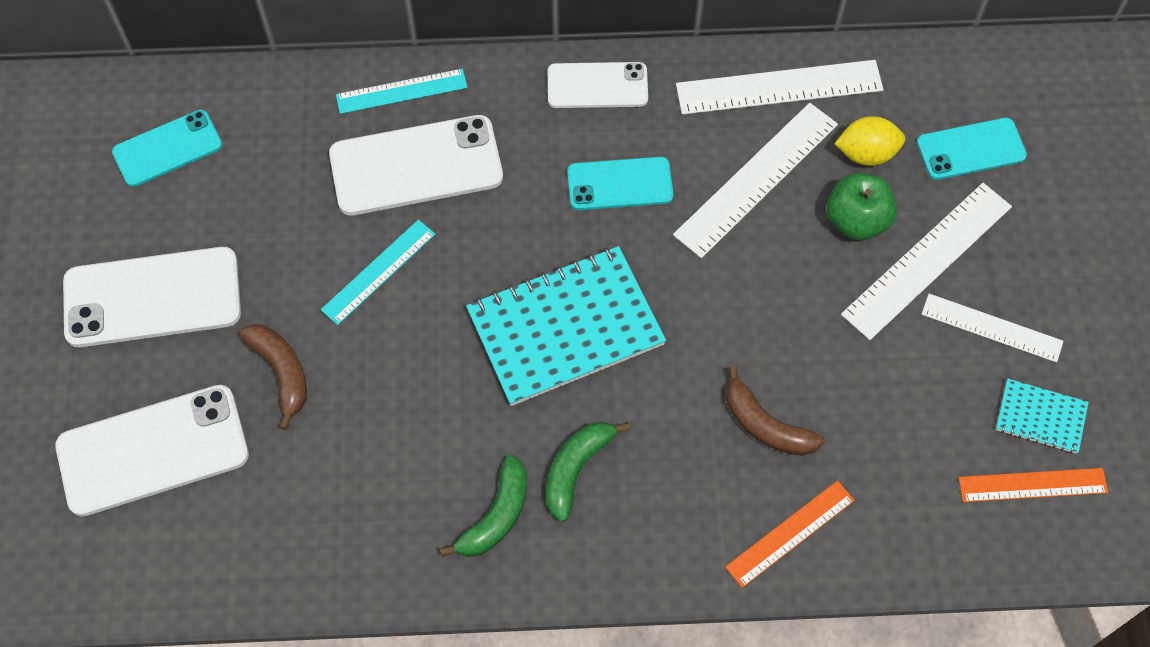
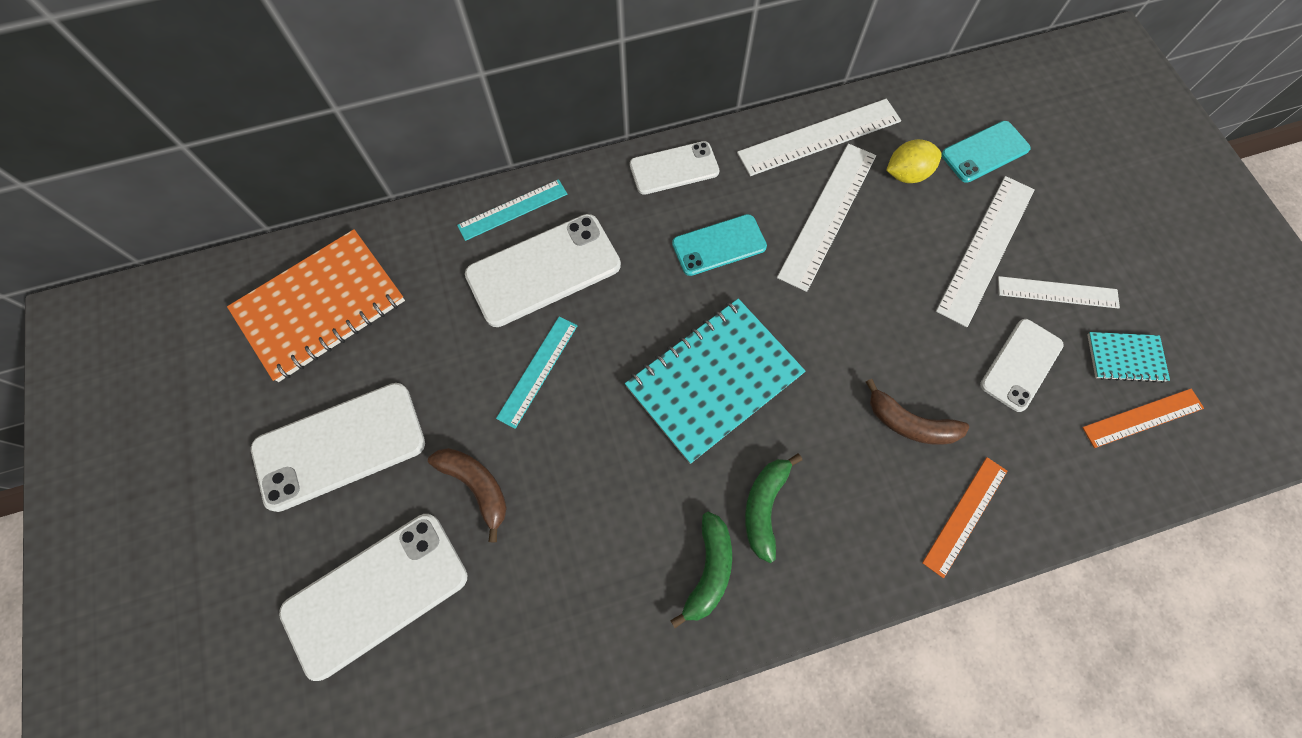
camera: 15 degrees left, 5 degrees up
(167, 148) = (320, 306): turquoise phone -> orange notebook
(856, 220) = (919, 230): green apple -> none
(916, 395) = (1021, 365): none -> white phone

